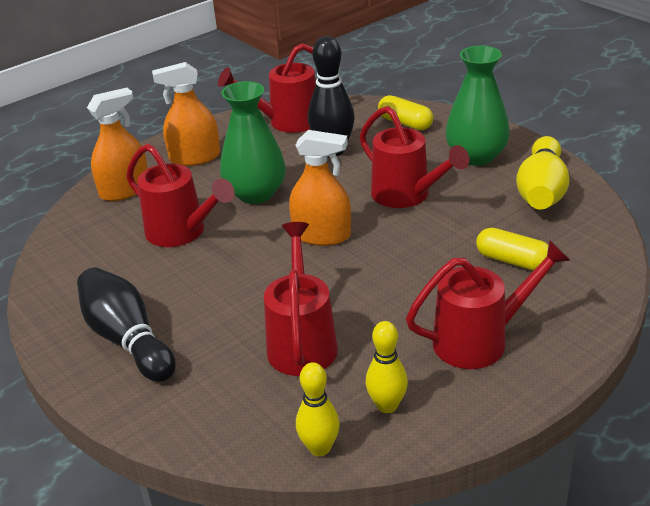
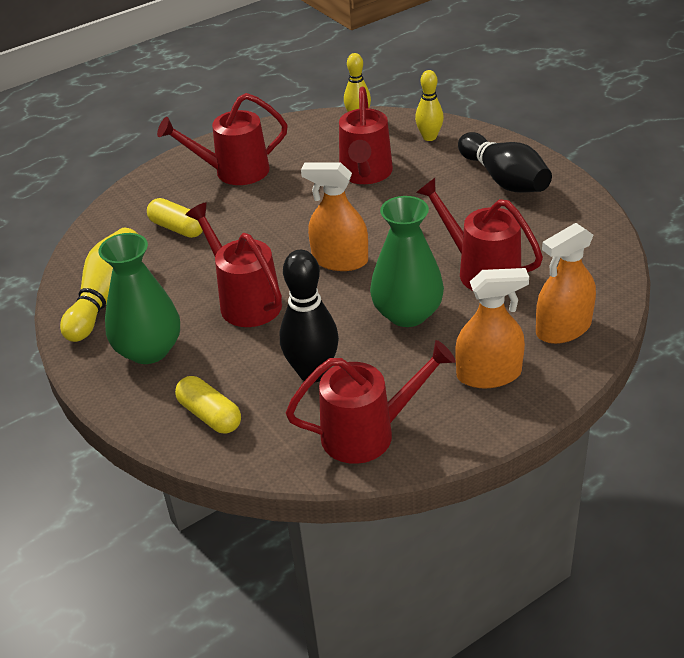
camera: 175 degrees left, 5 degrees up
(387, 405) = (311, 137): yellow bowling pin -> yellow bowling pin (429, 137)

